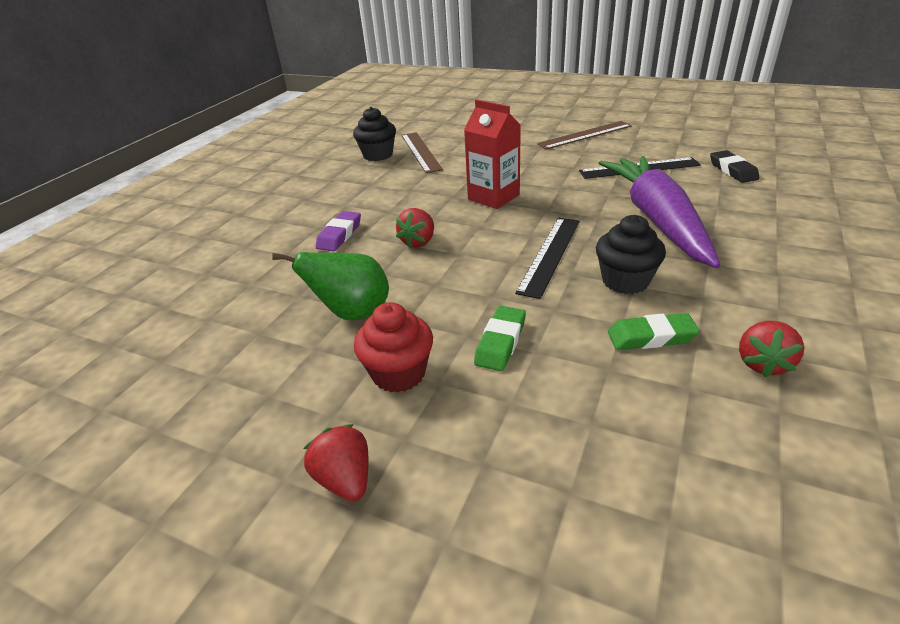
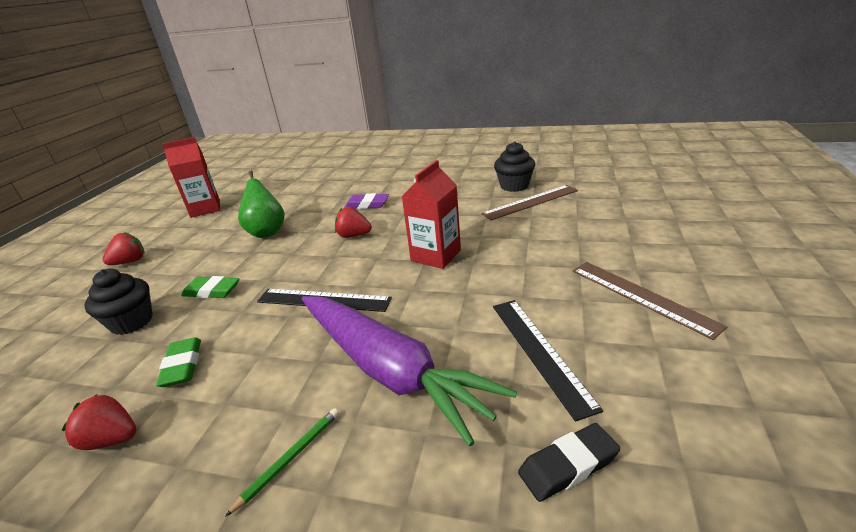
camera: 80 degrees right, 5 degrees down
(174, 411) = (205, 209): none -> red carton
(399, 373) = (200, 260): red cupcake -> none
(625, 281) = (269, 348): black cupcake -> black cupcake (132, 322)
(657, 219) = (389, 370): purple carrot -> purple carrot turned 60 degrees clockwise
(754, 257) = (290, 458): none -> green pencil

